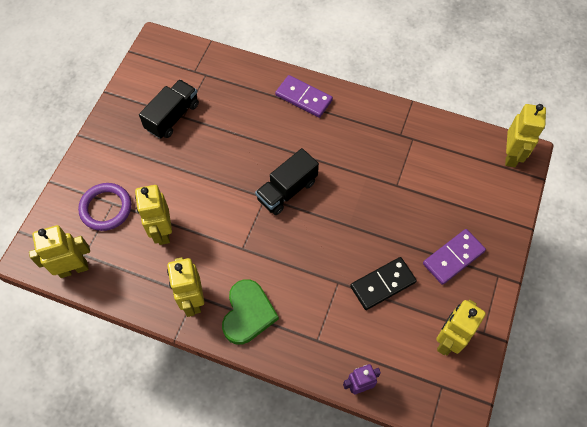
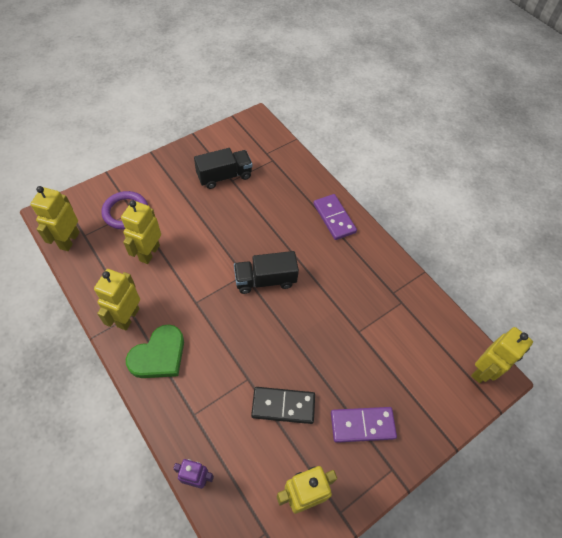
camera: 30 degrees right, 5 degrees down
(73, 268) = (69, 240): yellow robot -> yellow robot turned 90 degrees counterclockwise

